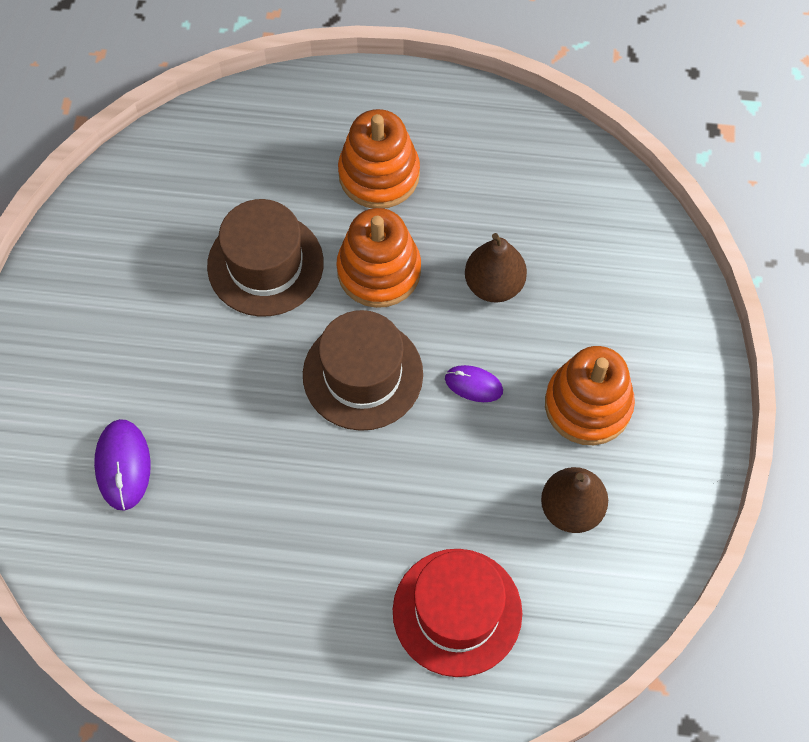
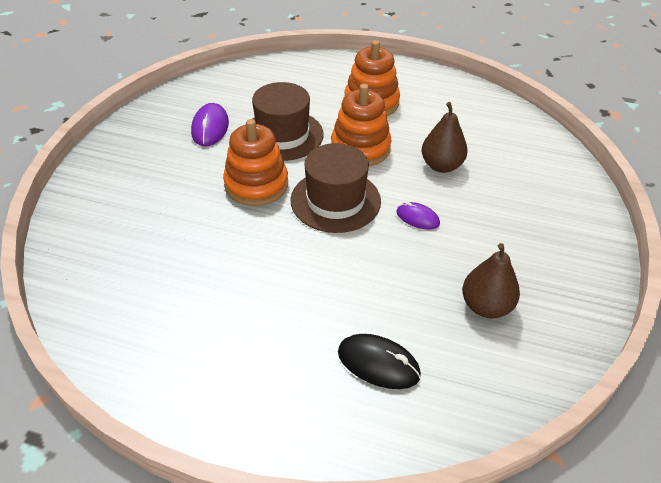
camera: 10 degrees right, 20 degrees down
(123, 465) = (143, 226): purple mouse -> purple mouse (210, 128)
(457, 612) = (378, 363): red hat -> black mouse
(588, 405) = (505, 242): orange stacking toy -> orange stacking toy (256, 185)

